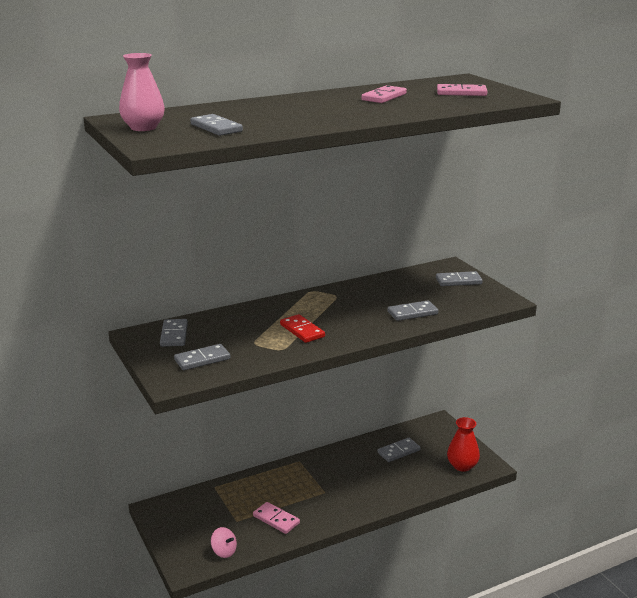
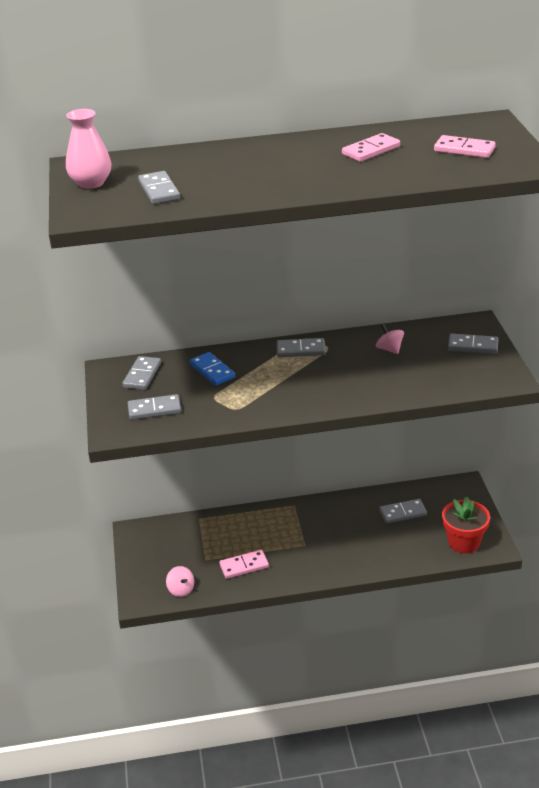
camera: 20 degrees right, 10 degrees up
(241, 324) = (212, 371): none -> blue domino
(276, 519) = (244, 566): pink domino -> pink domino turned 75 degrees counterclockwise
(302, 331) = (268, 389): red domino -> none
(390, 291) = (389, 349): none -> pink spinning top
(412, 313) = (396, 382): grey domino -> grey domino (300, 350)
(462, 466) = (463, 542): red vase -> red flower pot

